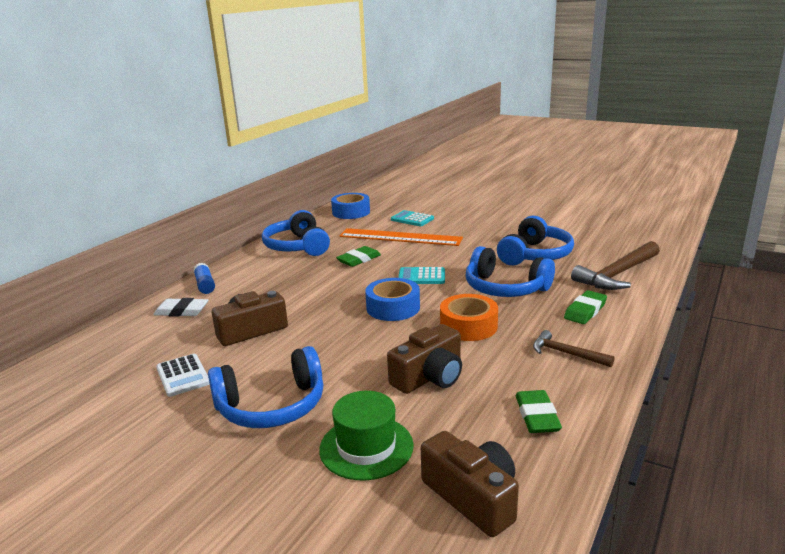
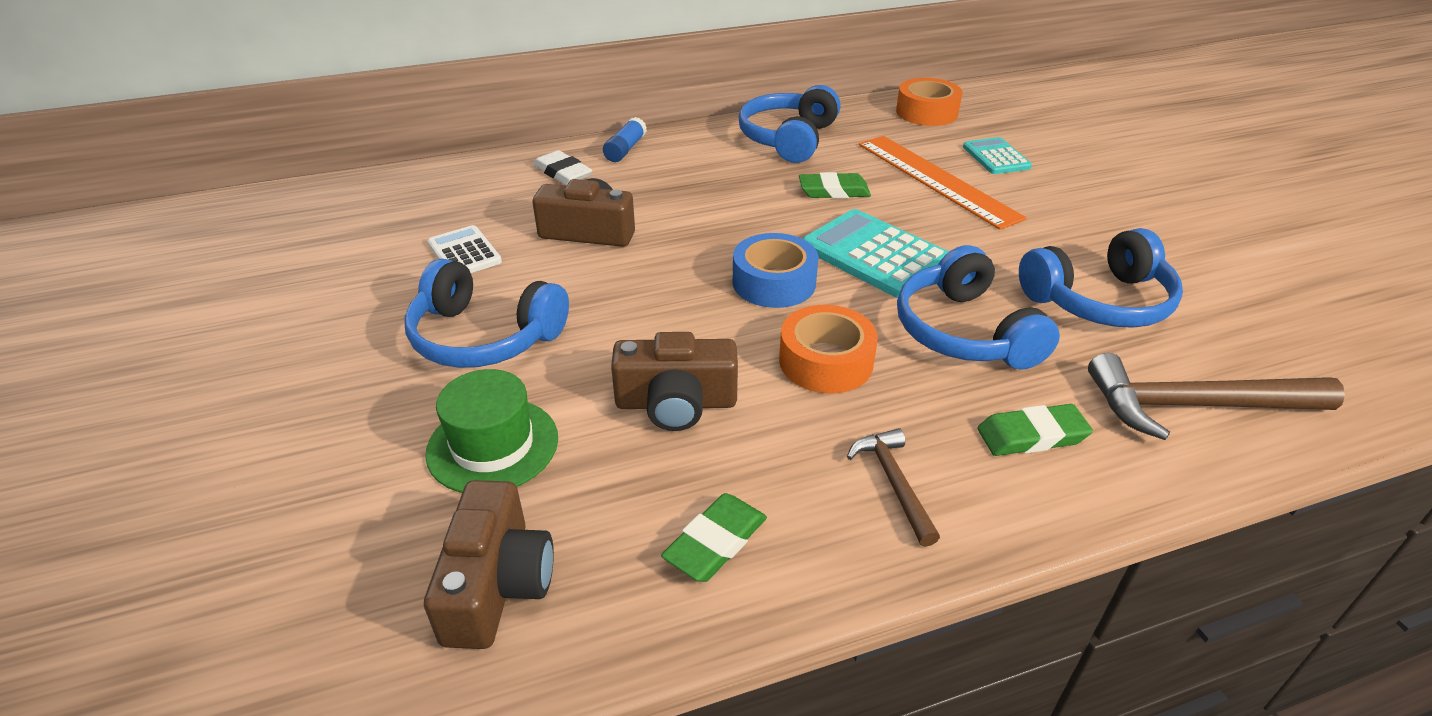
camera: 40 degrees right, 15 degrees up
(183, 376) = (464, 253): white calculator -> white calculator turned 135 degrees clockwise
(351, 212) = (926, 112): blue tape -> orange tape
(421, 277) = (875, 255): turquoise calculator -> turquoise calculator, size x1.71

